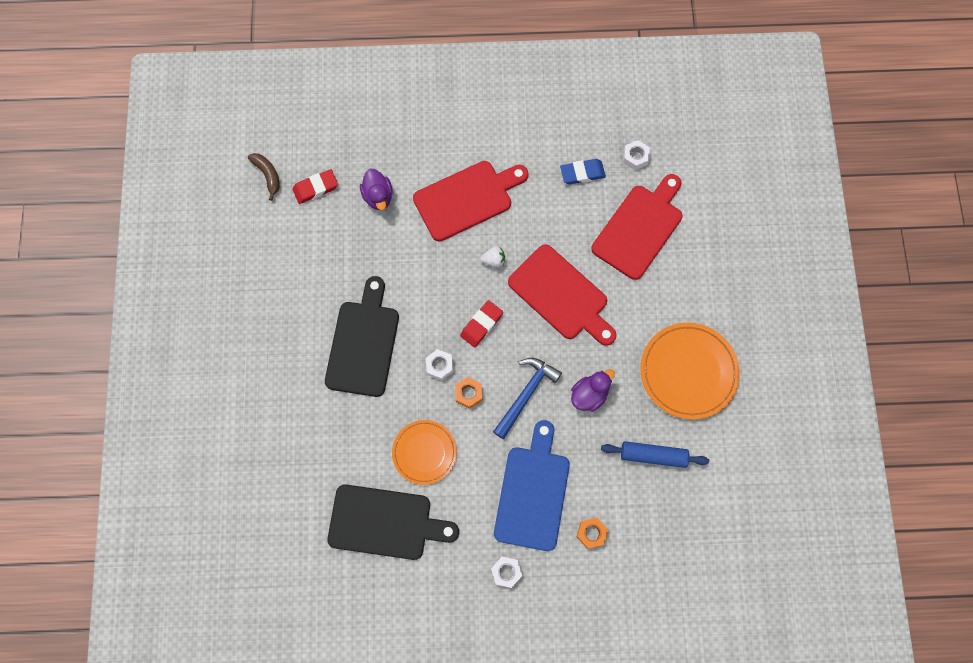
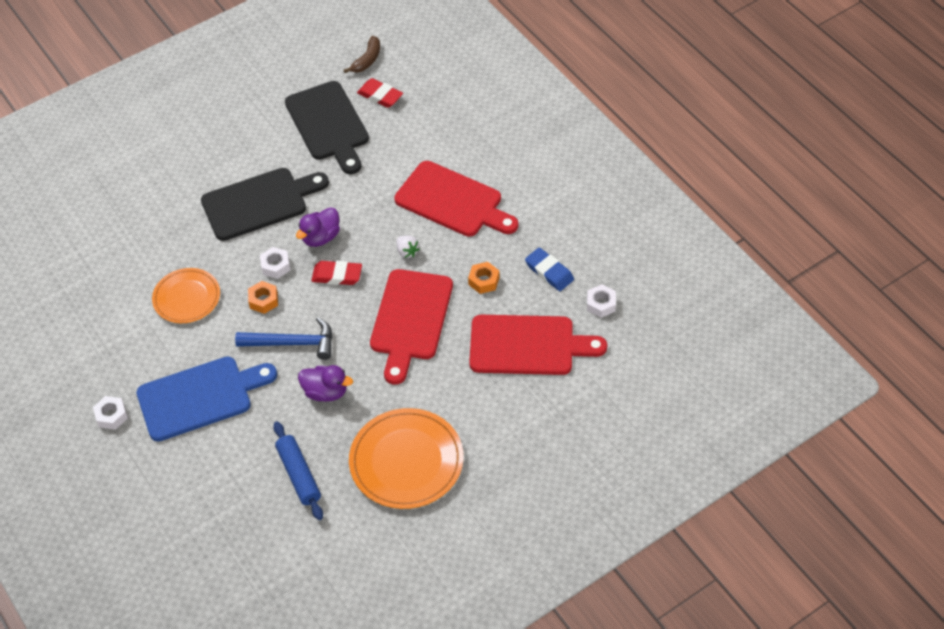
camera: 60 degrees right, 20 degrees down
(378, 196) = (405, 140): purple duck -> purple duck (321, 237)
(385, 522) = (104, 304): black cutting board -> black cutting board (328, 125)
(591, 533) = (189, 463): orange nut -> orange nut (484, 281)

